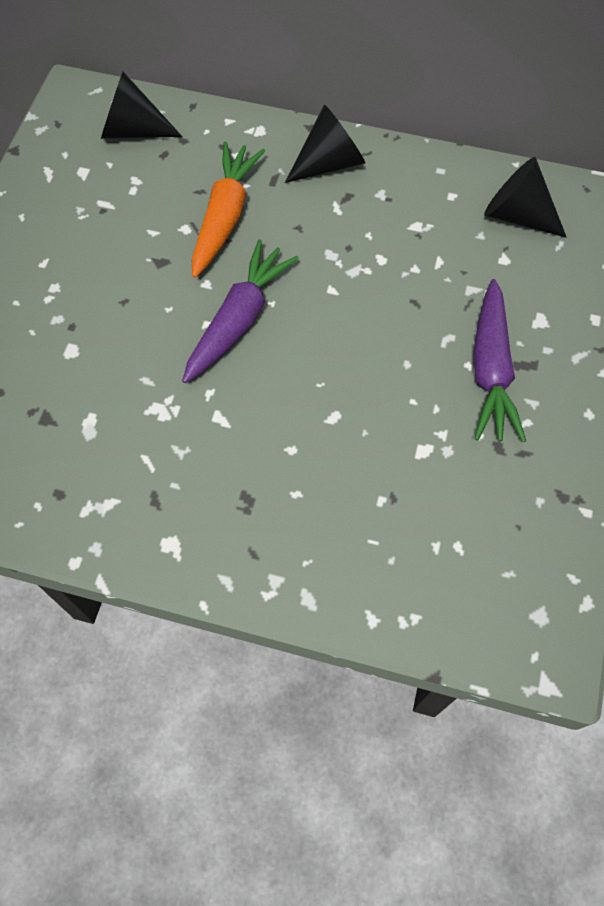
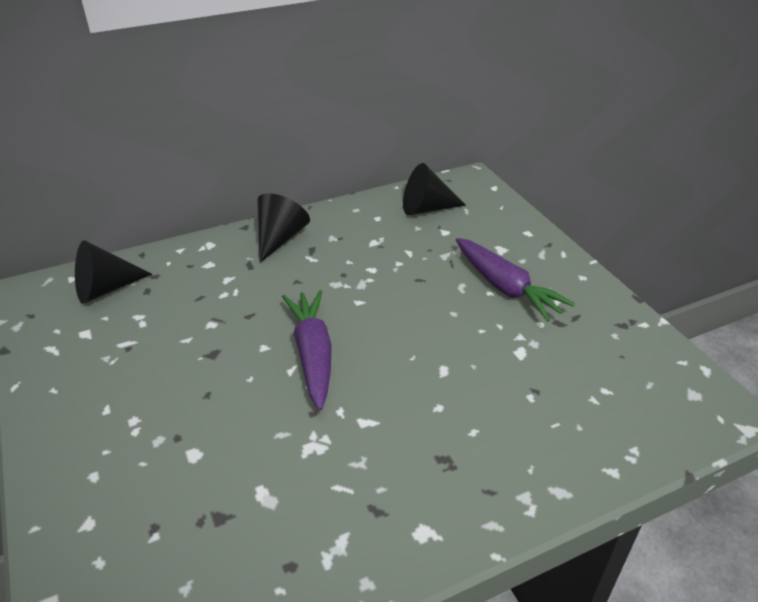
camera: 40 degrees left, 25 degrees down
(224, 217) = (235, 302): orange carrot -> none

